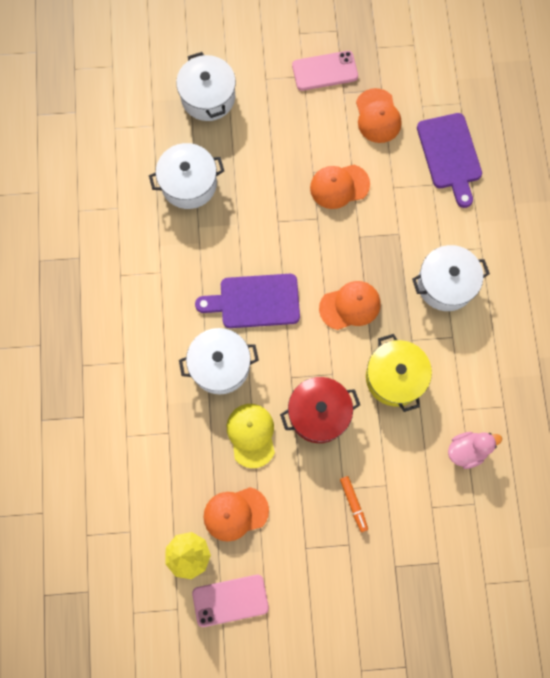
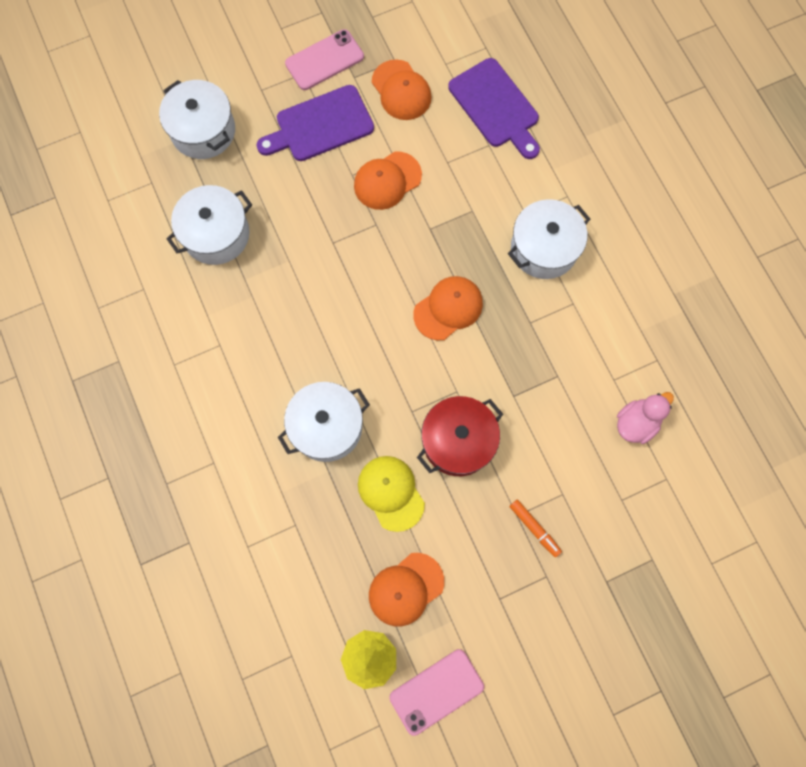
camera: 20 degrees left, 0 degrees up
(255, 301) = (339, 340): purple cutting board -> purple cutting board (320, 125)
(394, 377) = (527, 370): yellow pot -> none

